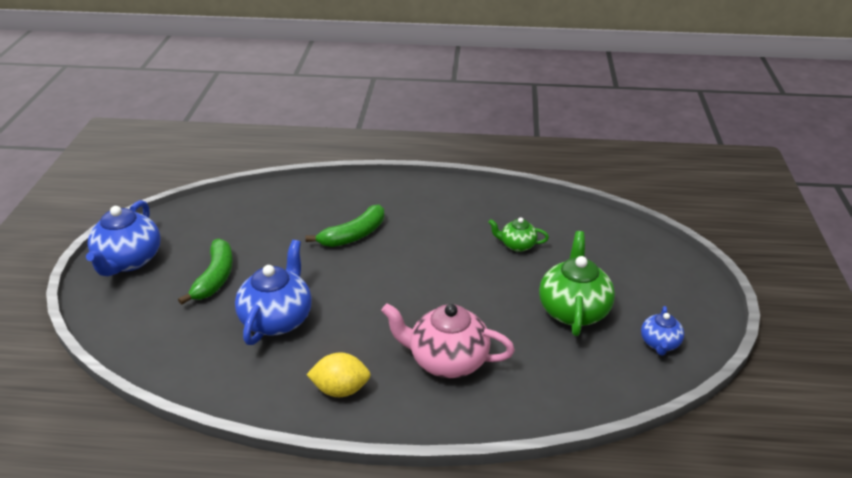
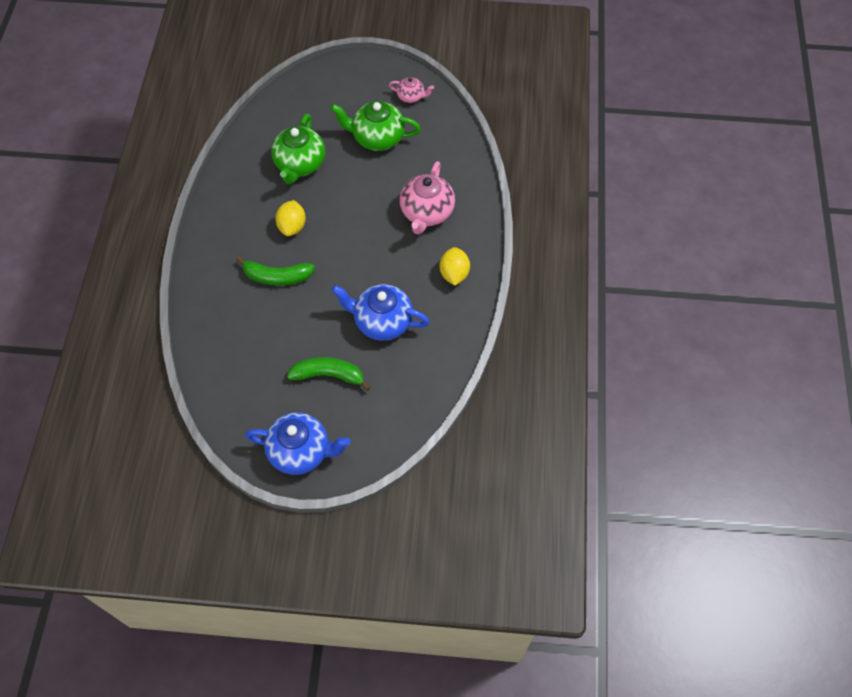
camera: 90 degrees left, 25 degrees up
(354, 235) = (277, 277): green banana -> green banana turned 135 degrees clockwise
(423, 243) = (292, 226): none -> yellow lemon
(517, 245) = (300, 164): green teapot -> green teapot, size x1.85
(659, 343) = (411, 97): blue teapot -> pink teapot

